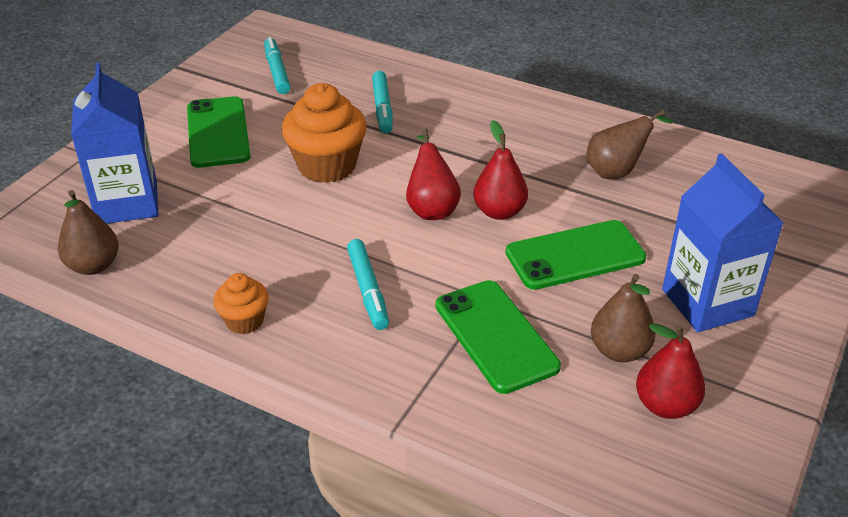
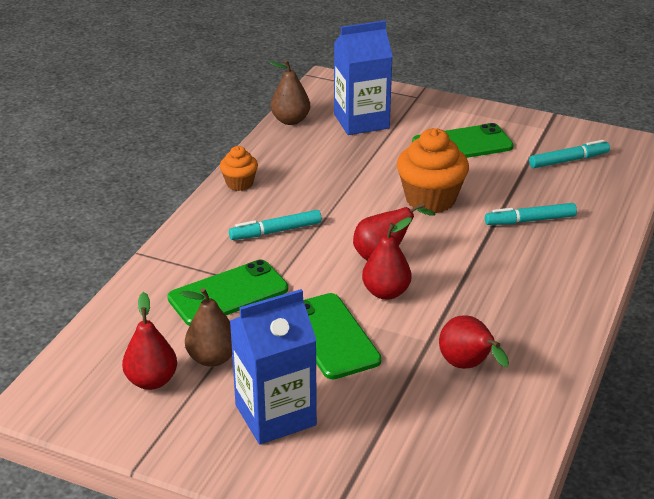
camera: 85 degrees right, 5 degrees down
(617, 171) = (468, 366): brown pear -> red pear

